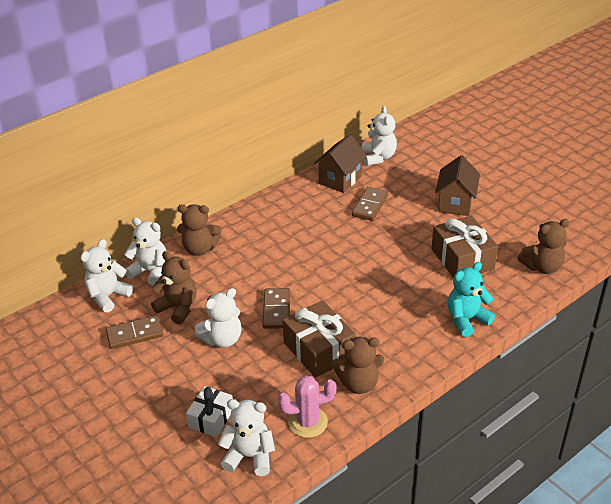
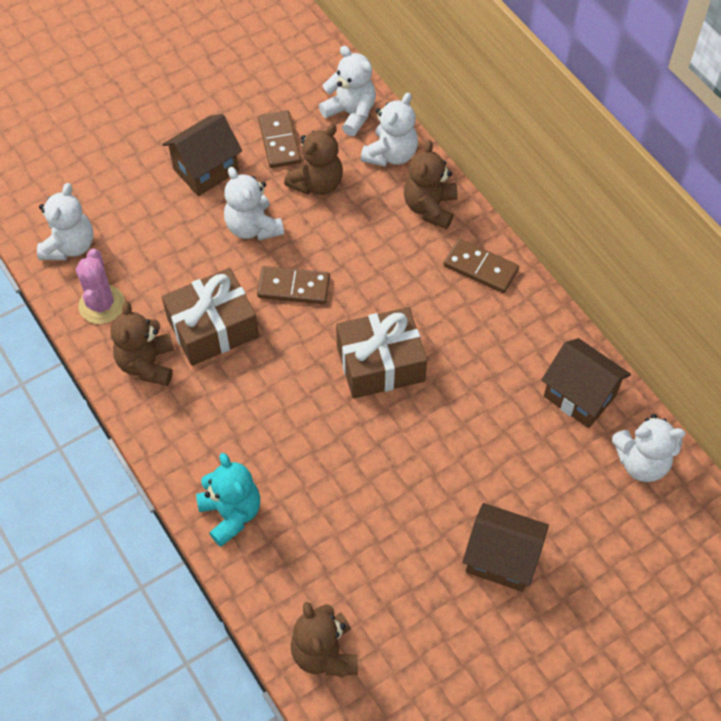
camera: 95 degrees right, 20 degrees up
(164, 376) = (206, 170): none -> brown house
(211, 418) = (132, 213): white gift -> none
(370, 205) = (507, 429): brown domino -> brown domino (481, 268)
(462, 259) = (360, 538): brown gift -> brown gift (380, 363)

